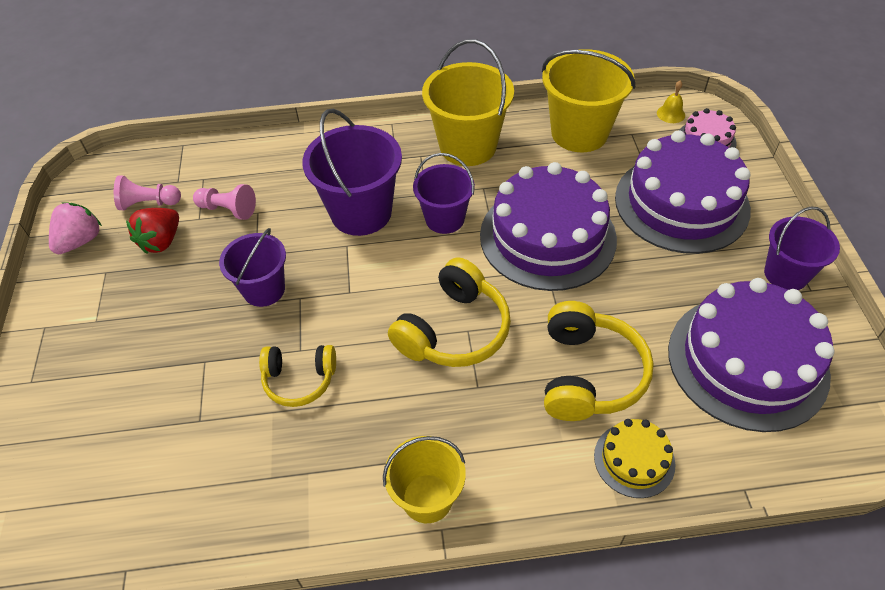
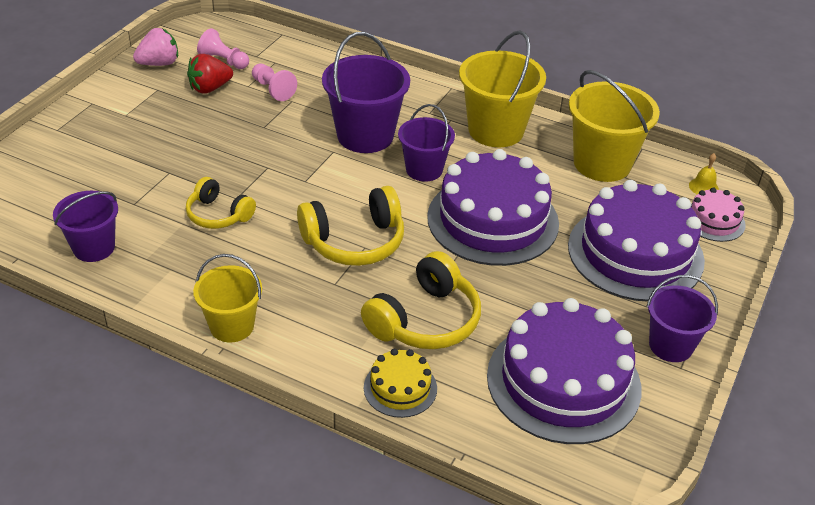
camera: 30 degrees right, 10 degrees down
(264, 289) = (248, 150): purple bucket -> purple bucket (94, 248)

